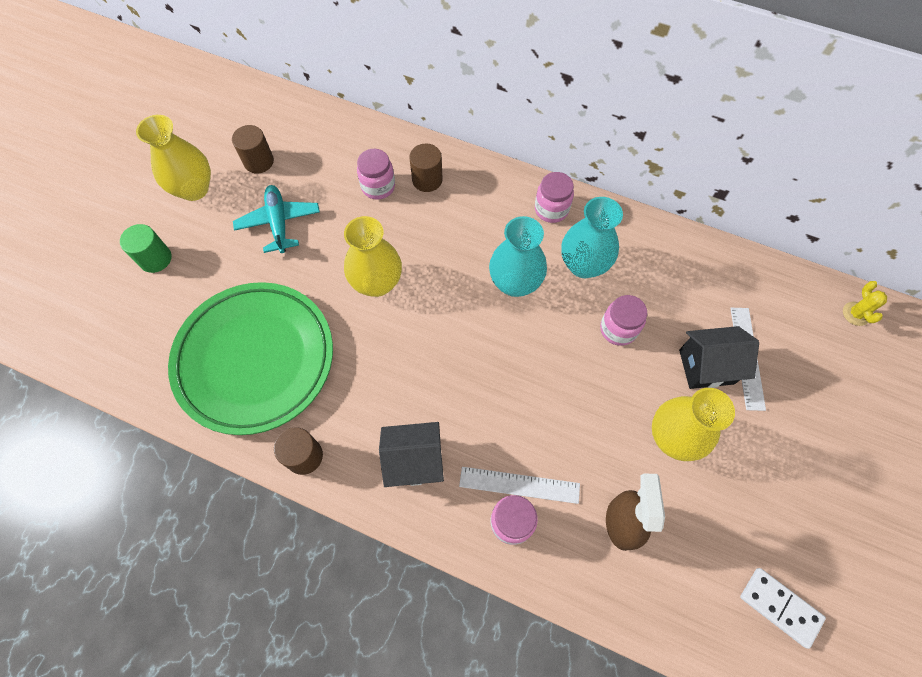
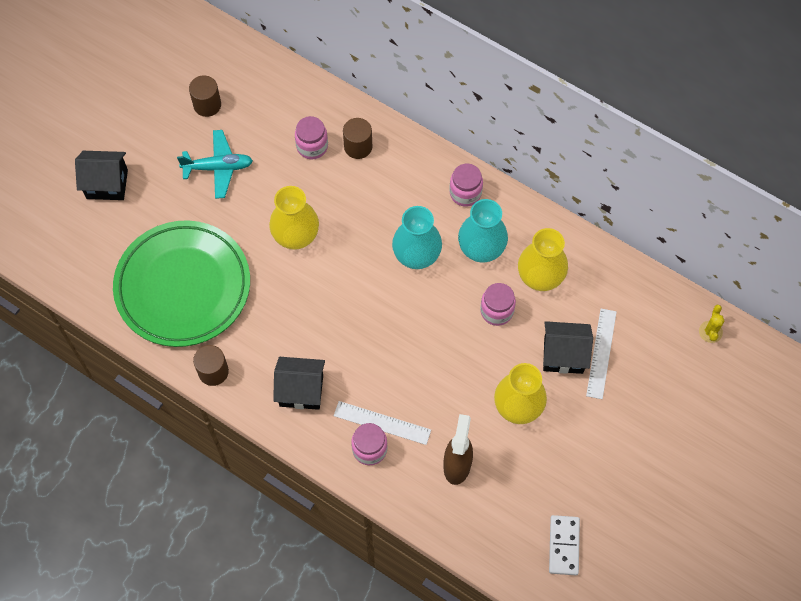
camera: 10 degrees right, 0 degrees up
(155, 259) = (107, 184): green cylinder -> black house
(194, 189) = (146, 123): yellow vase -> yellow vase (540, 277)
(279, 223) = (218, 167): turquoise plane -> turquoise plane turned 90 degrees clockwise
(780, 607) = (563, 545): white domino -> white domino turned 45 degrees clockwise

